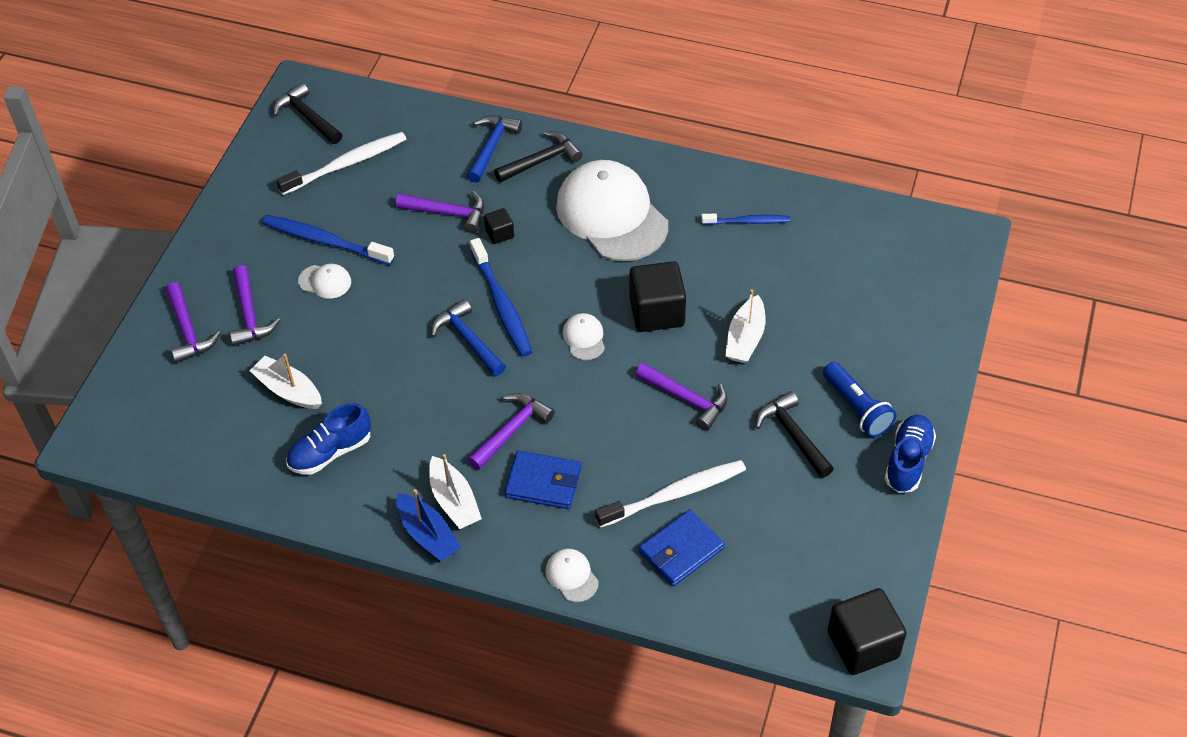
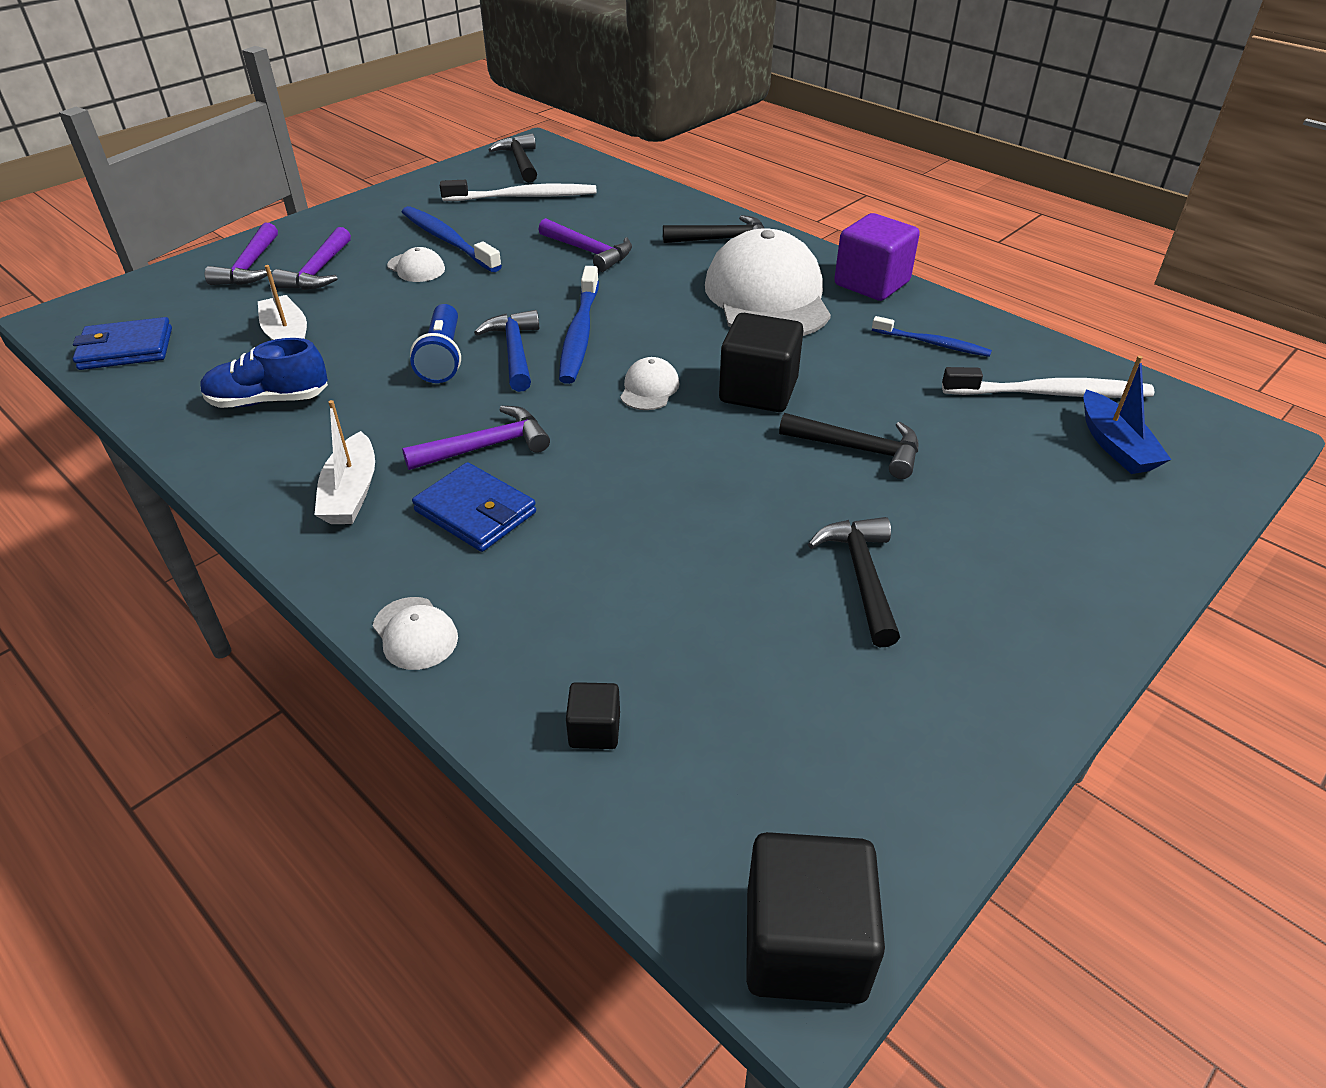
camera: 25 degrees right, 10 degrees down
(428, 535) = (286, 516): blue boat -> blue boat (1115, 445)
(491, 147) = (678, 218): blue hammer -> none
(499, 234) = (629, 280): black cube -> black cube (594, 730)
(571, 576) = (415, 633): white cap -> white cap turned 150 degrees clockwise
(674, 494) = (636, 587): white toothbrush -> white toothbrush (1049, 393)
(678, 172) = (871, 283): none -> purple cube
(681, 550) = (594, 662): blue wallet -> blue wallet (126, 349)
(686, 399) = (734, 486): purple hammer -> none
(745, 338) = (858, 449): white boat -> black hammer
(857, 408) = (981, 577): blue flashlight -> blue flashlight (442, 358)
(908, 461) = (1035, 675): blue shoe -> none

